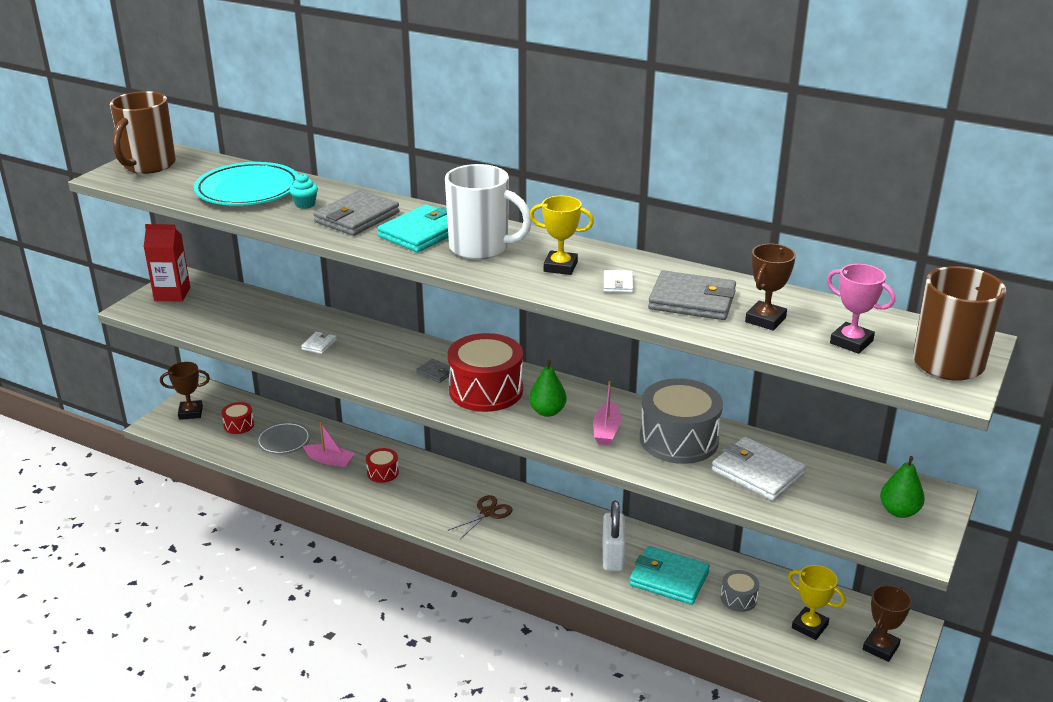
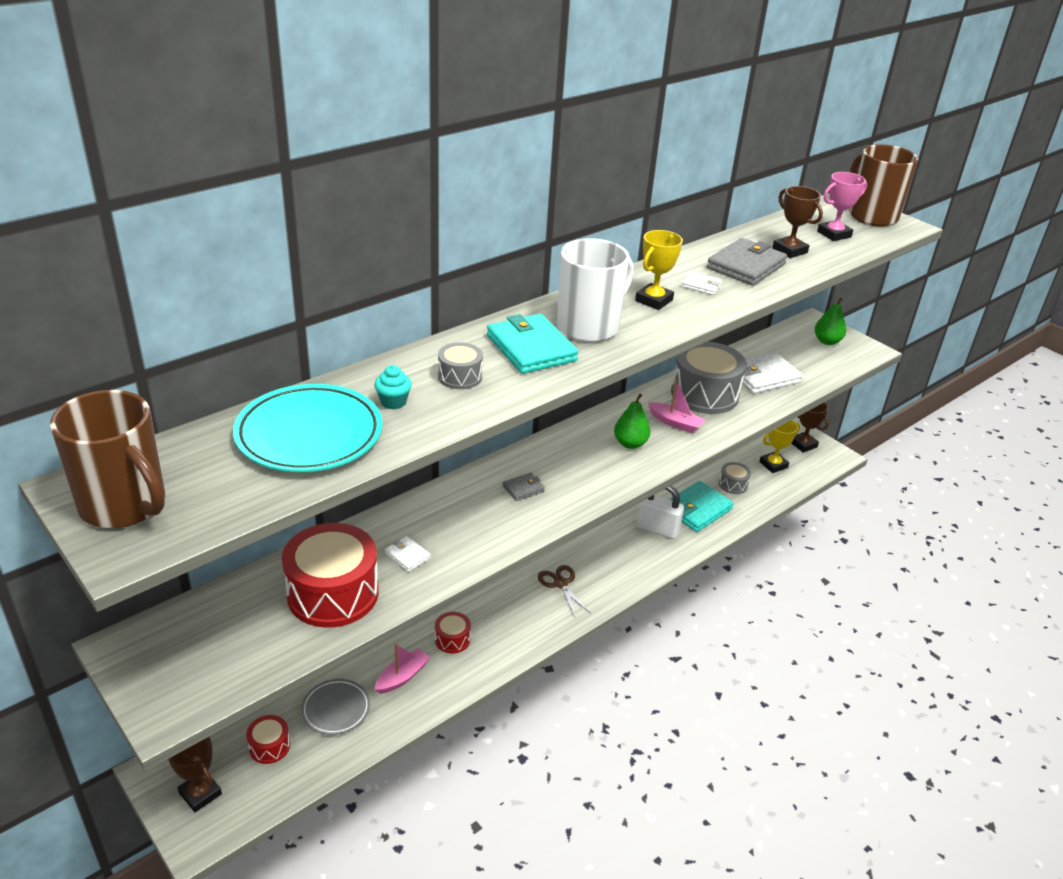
camera: 70 degrees left, 5 degrees up
(172, 294) = (161, 665): red carton -> none
(190, 413) = (200, 793): brown trophy -> brown trophy turned 60 degrees counterclockwise
(357, 217) = (460, 376): grey wallet -> grey drum
(486, 390) = (574, 467): red drum -> red drum (333, 593)

